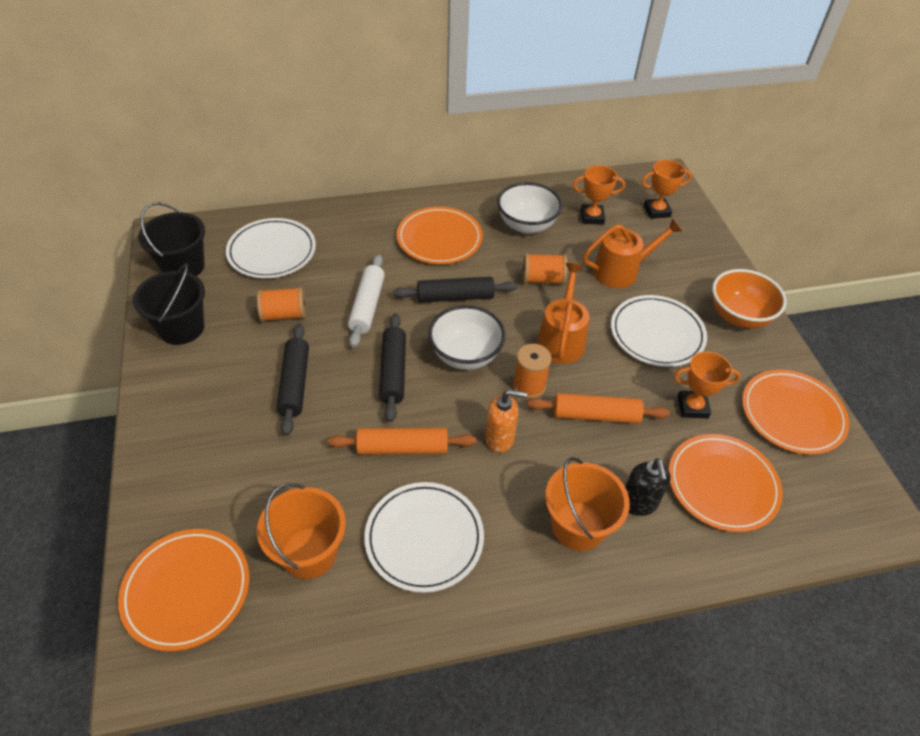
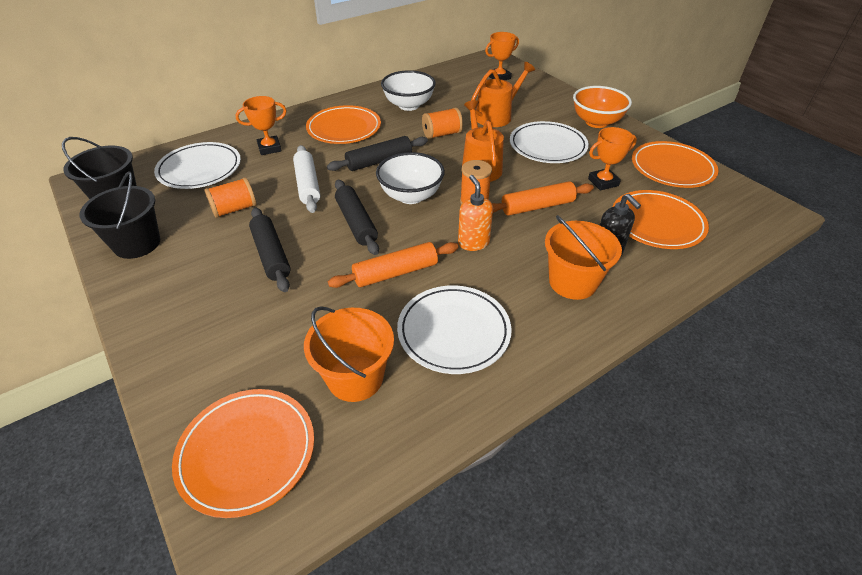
camera: 20 degrees left, 5 degrees down
(500, 439) = (473, 243): orange soap dispenser -> orange soap dispenser turned 90 degrees counterclockwise
(592, 217) = (455, 90): orange trophy -> orange trophy (269, 148)

